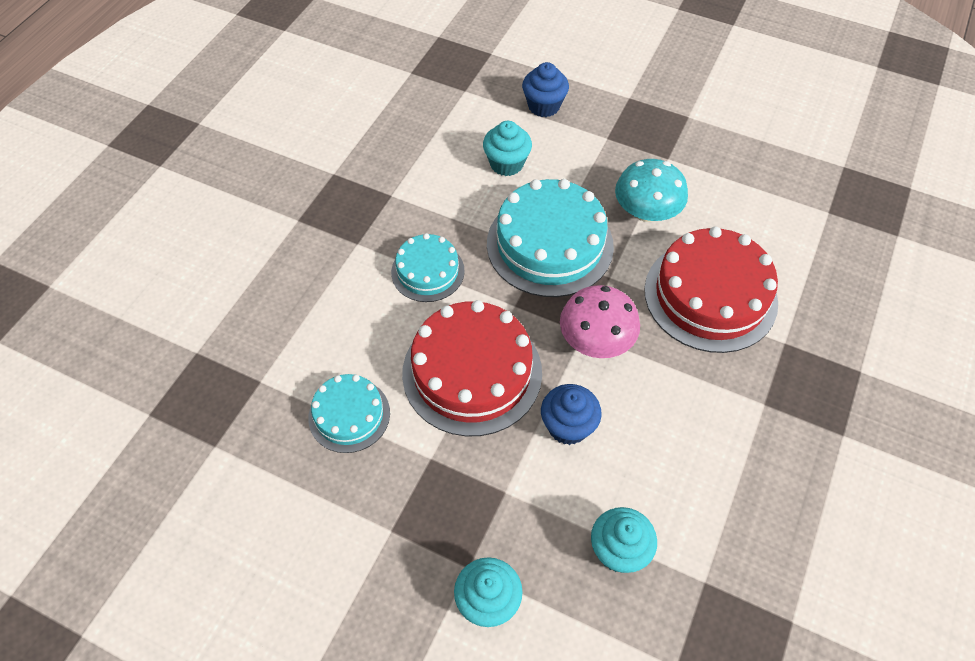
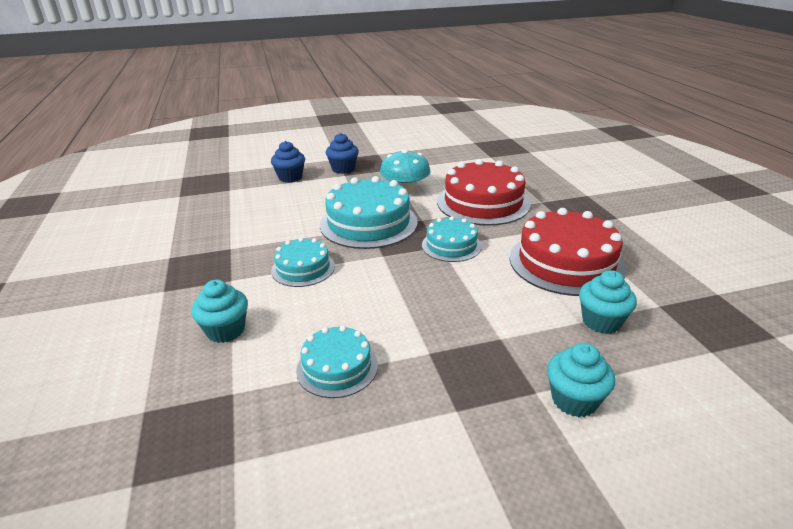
camera: 40 degrees left, 25 degrees down
(472, 372) = (397, 296): red cake -> red cake (566, 262)
(506, 164) = (296, 205): turquoise cupcake -> turquoise cupcake (226, 330)
(568, 426) = (490, 287): blue cupcake -> blue cupcake (343, 169)
(596, 340) = (451, 245): pink mushroom -> turquoise cake

